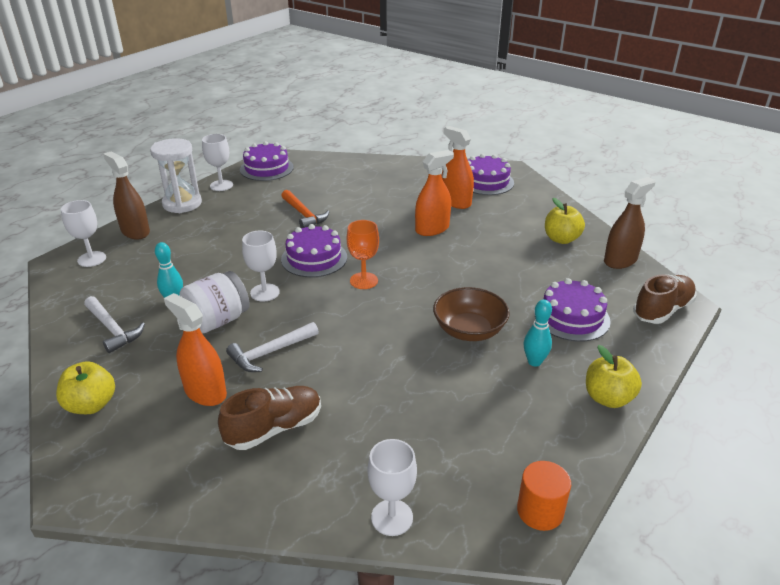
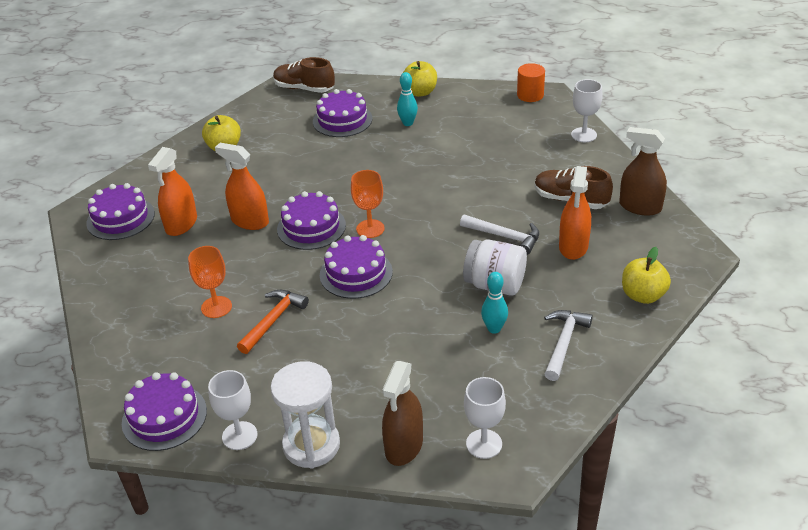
camera: 115 degrees left, 5 degrees up
(265, 292) = (434, 278): white goblet -> none
(343, 198) = (216, 307): none -> orange goblet
(396, 253) = (311, 227): none -> purple cake
(469, 330) = (395, 157): brown bowl -> none
(620, 260) = (243, 115): brown spray bottle -> brown spray bottle (640, 207)

